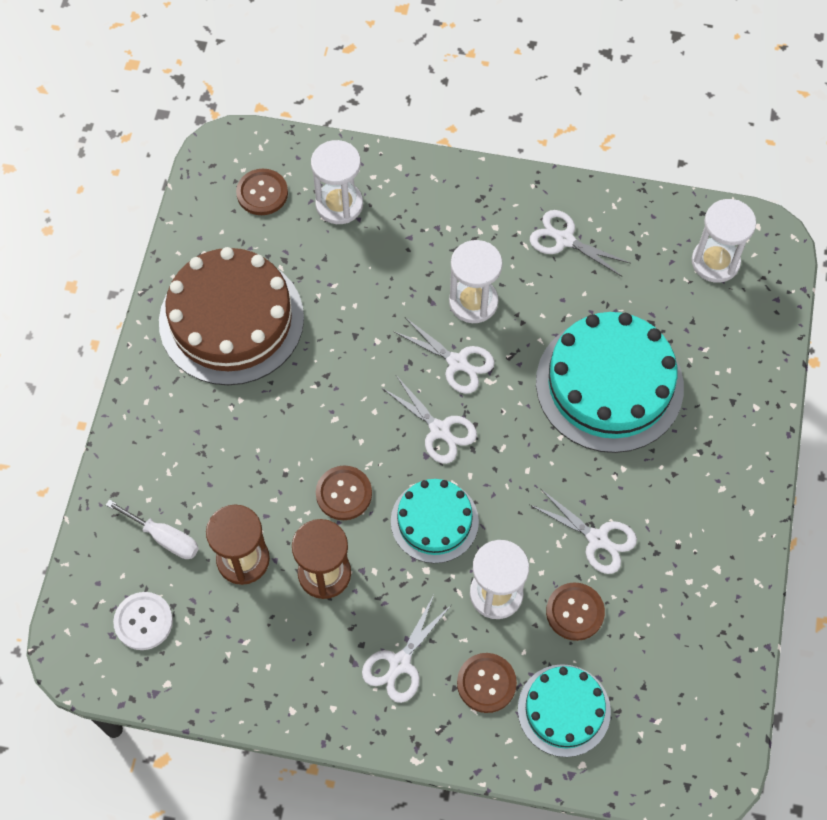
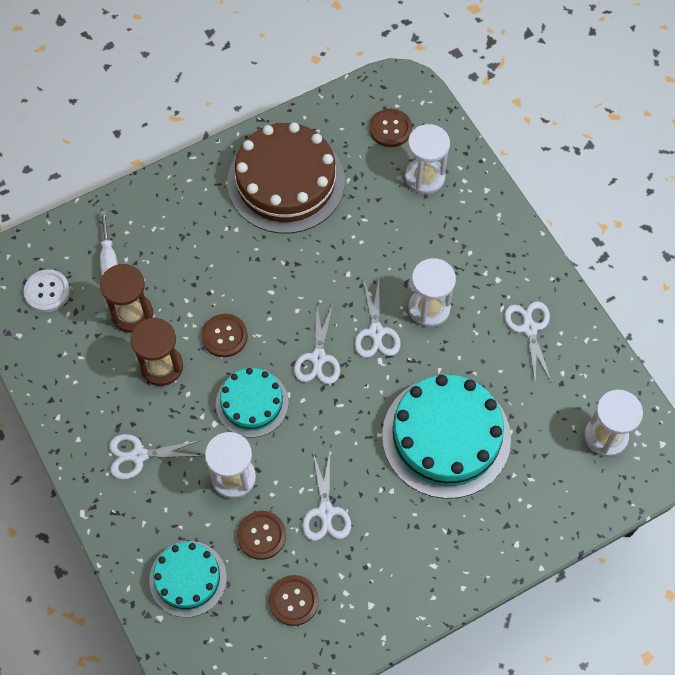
camera: 50 degrees right, 0 degrees up
(486, 683) = (167, 517): brown button -> brown button (293, 601)

